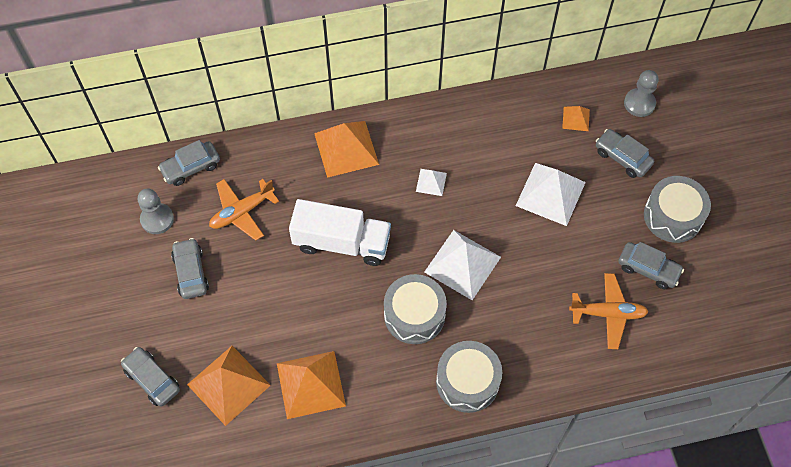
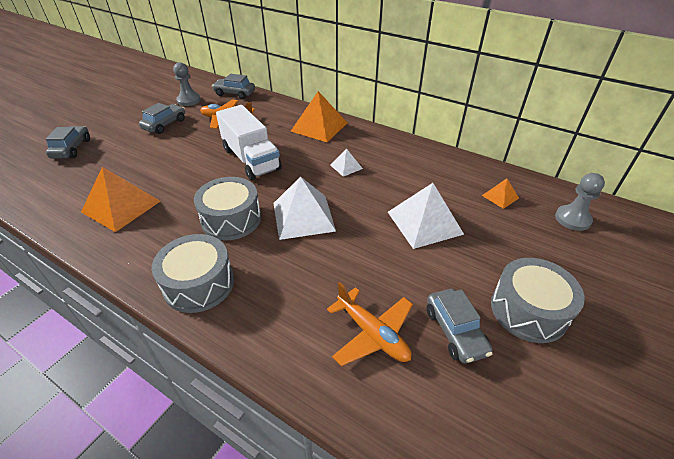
camera: 45 degrees right, 20 degrees down
(229, 384) = (91, 175): orange pyramid -> none
(622, 157) = (518, 240): grey car -> none

